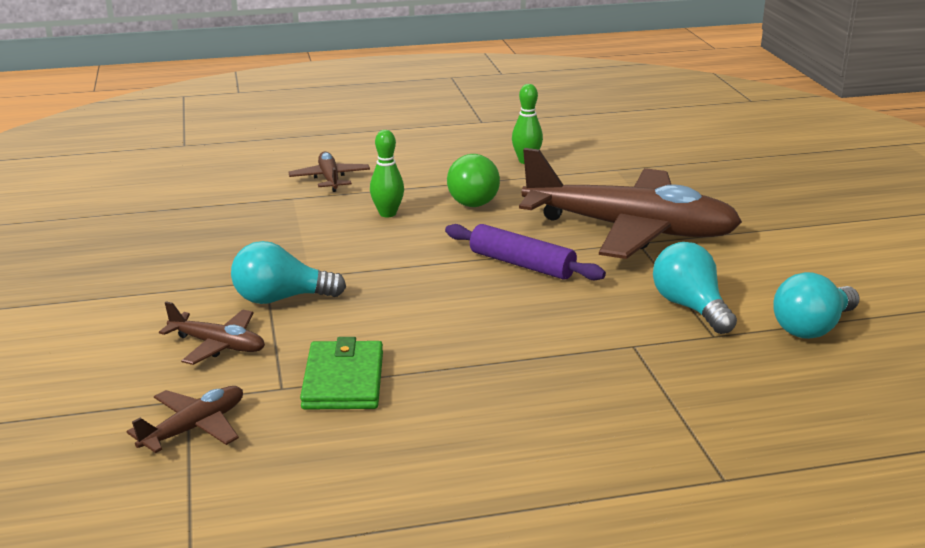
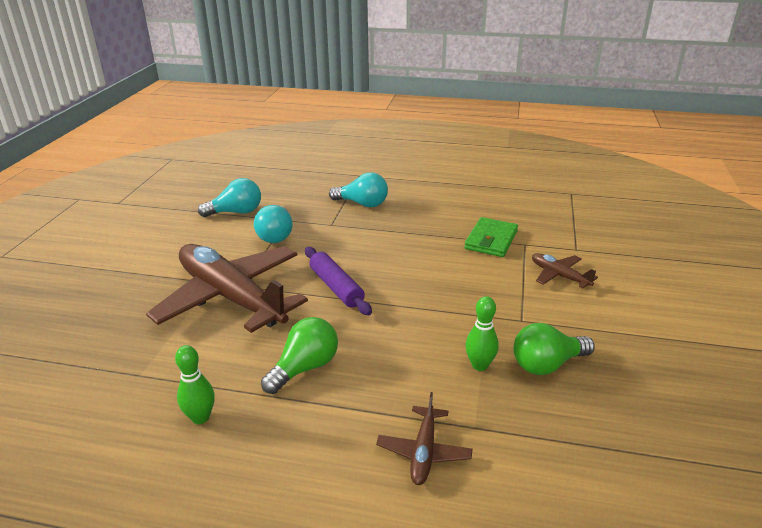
camera: 155 degrees left, 5 degrees up
(194, 428) = (571, 235): brown plane -> none
(230, 247) = (547, 364): none -> green light bulb
(281, 299) = (513, 300): turquoise light bulb -> turquoise light bulb (362, 204)
(387, 214) = (395, 371): green bowling pin -> green bowling pin (479, 365)

